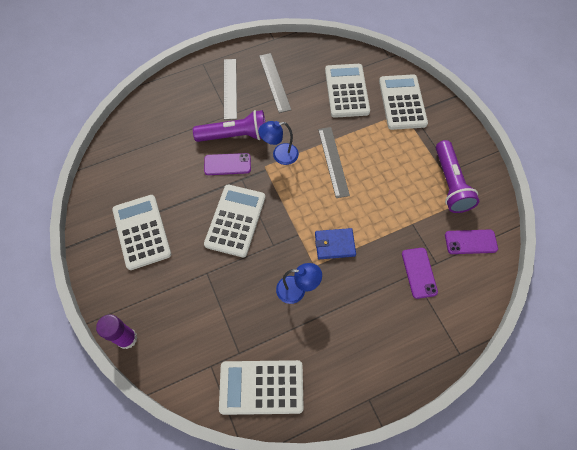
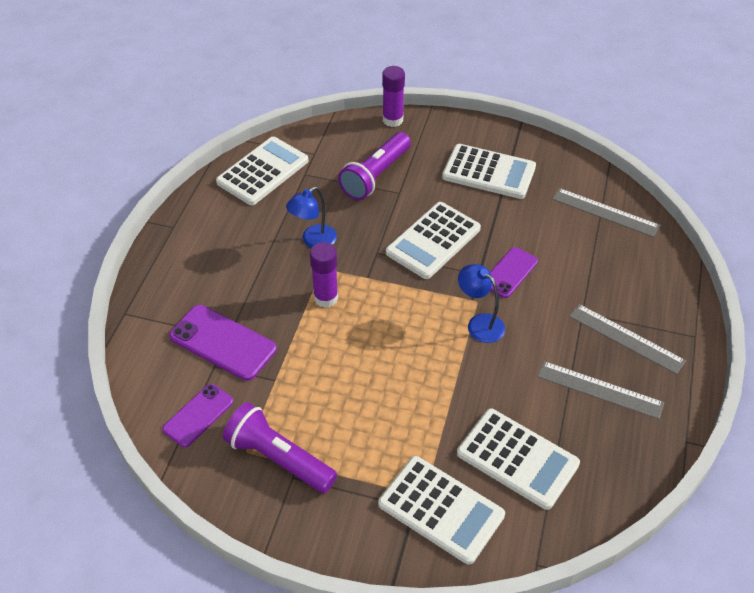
camera: 130 degrees right, 15 degrees down
(234, 136) = (545, 300): purple flashlight -> purple flashlight (376, 176)
(235, 220) = (433, 241): white calculator -> white calculator turned 75 degrees clockwise
(280, 155) = (479, 323): blue lamp -> blue lamp turned 75 degrees counterclockwise
(333, 161) = (423, 366): grey ruler -> grey ruler (605, 212)
(334, 244) = (326, 298): blue wallet -> purple glue stick
(419, 273) = (223, 343): purple phone -> purple phone, size x1.54

